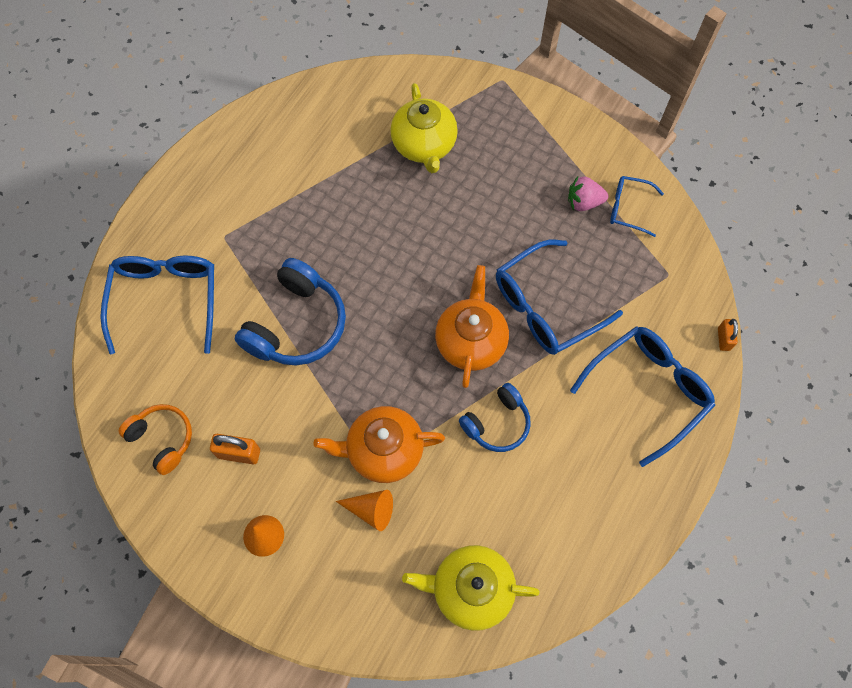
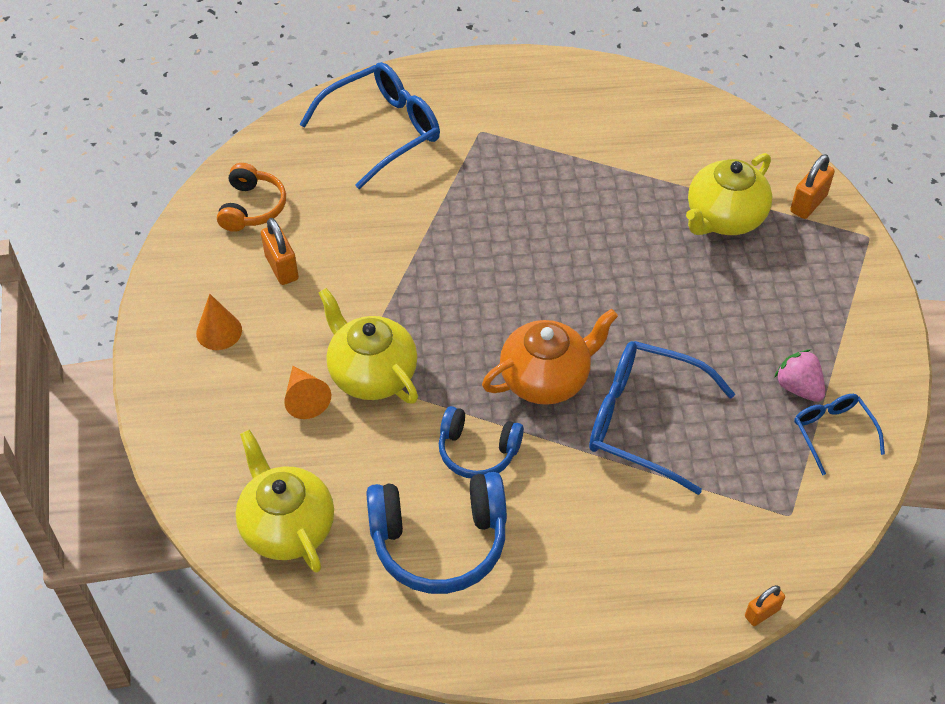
camera: 55 degrees right, 15 degrees down
(296, 324) = (441, 234): blue headphones -> blue headphones (439, 541)
(383, 451) = (371, 374): orange teapot -> yellow teapot
(451, 91) = (808, 203): none -> orange padlock
(648, 391) = (632, 570): blue glasses -> none

